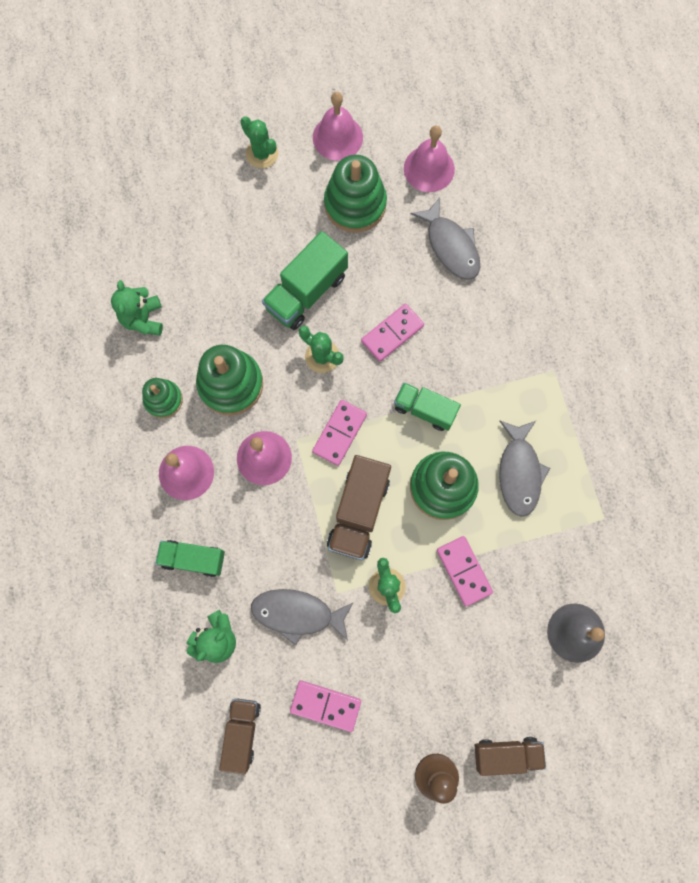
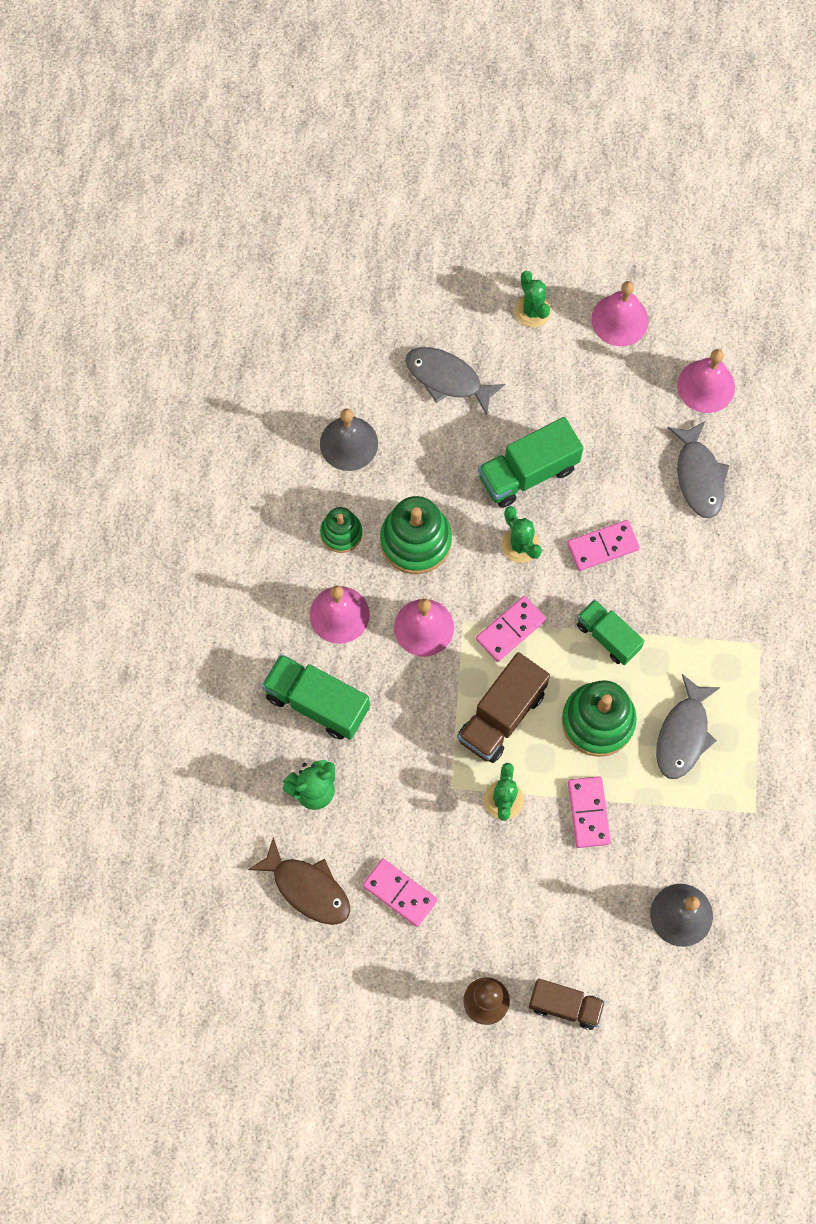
camera: 20 degrees right, 5 degrees down
(143, 319) = (349, 443): green teddy bear -> grey bell
(193, 559) = (317, 703): green truck -> green truck, size x1.51
(242, 732) = (307, 888): brown truck -> brown fish
(297, 613) = (403, 794): grey fish -> grey fish (447, 379)
(355, 204) = (612, 398): green stacking toy -> none

